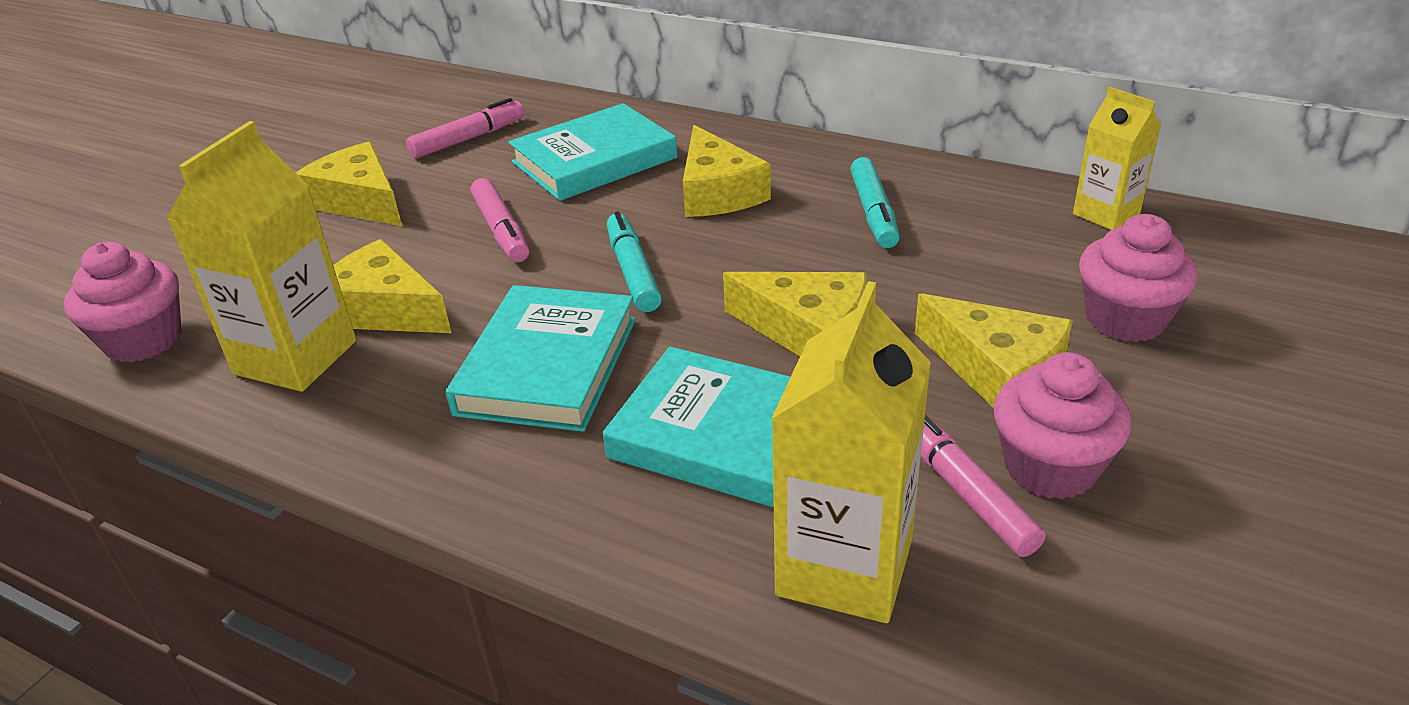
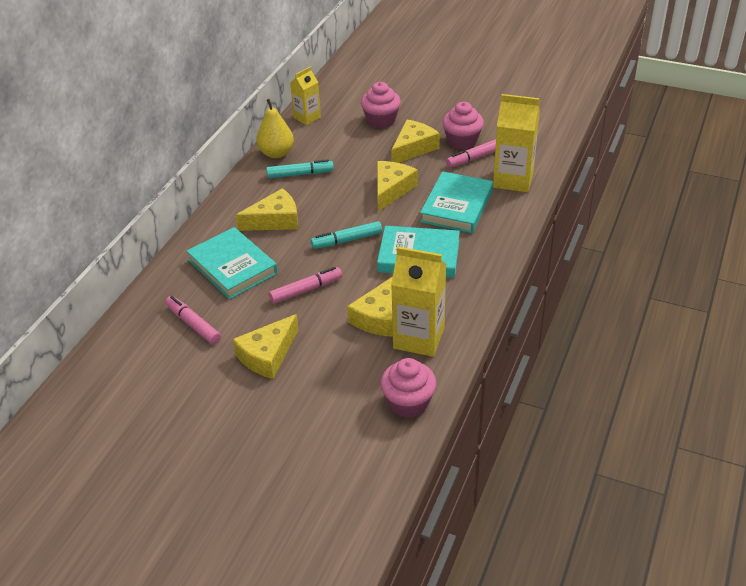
camera: 95 degrees left, 5 degrees up
(950, 184) = (276, 153): none -> yellow pear

